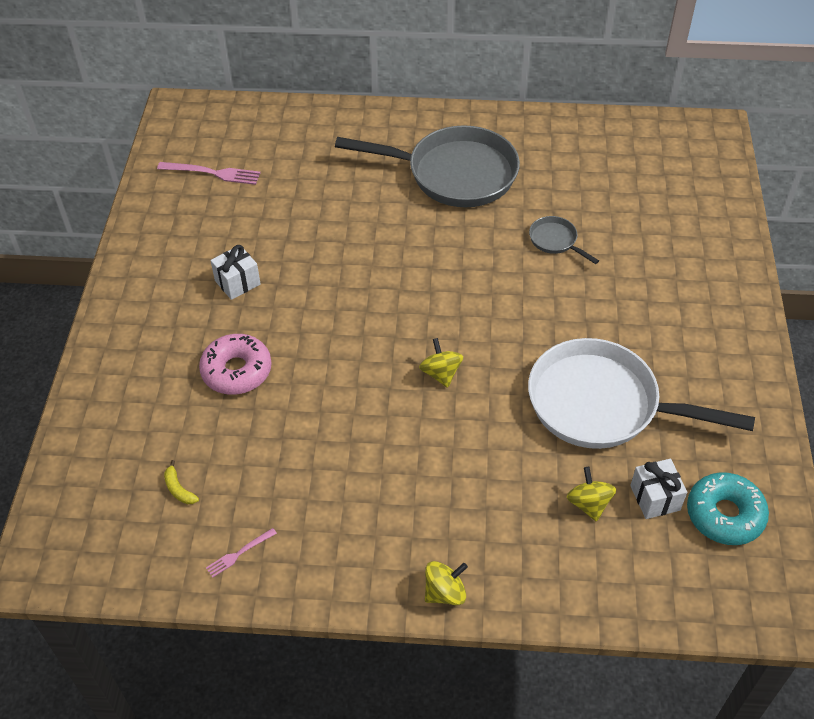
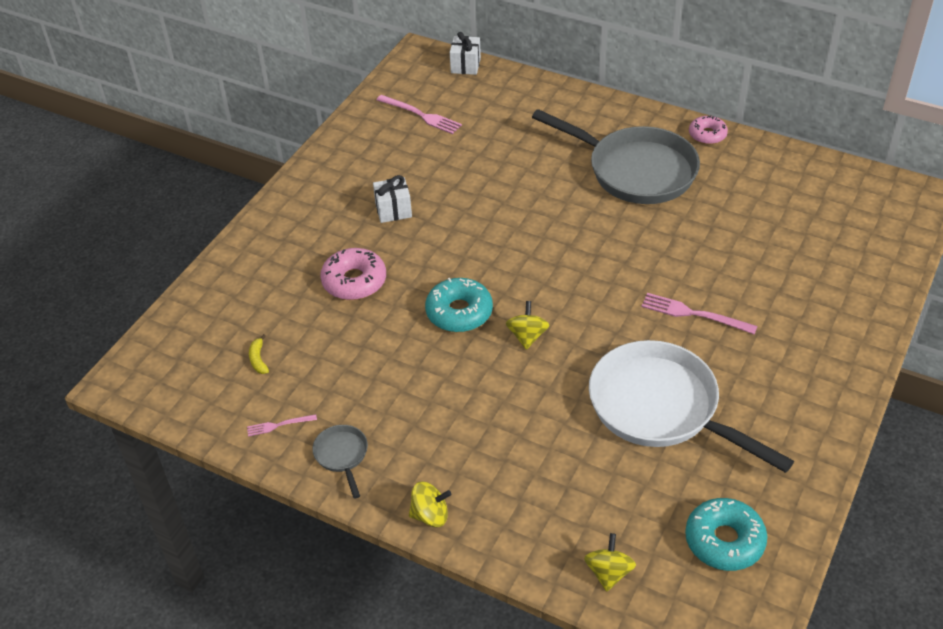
camera: 25 degrees right, 5 degrees down
(361, 370) = (459, 312): none -> turquoise donut
(501, 120) = (707, 135): none -> pink donut
(555, 241) = (698, 254): grey pan -> grey pan (342, 455)
(583, 301) = (694, 314): none -> pink fork
(588, 504) = (599, 487): yellow spinning top -> yellow spinning top (608, 572)
(655, 498) = (665, 504): white gift -> white gift (465, 65)

